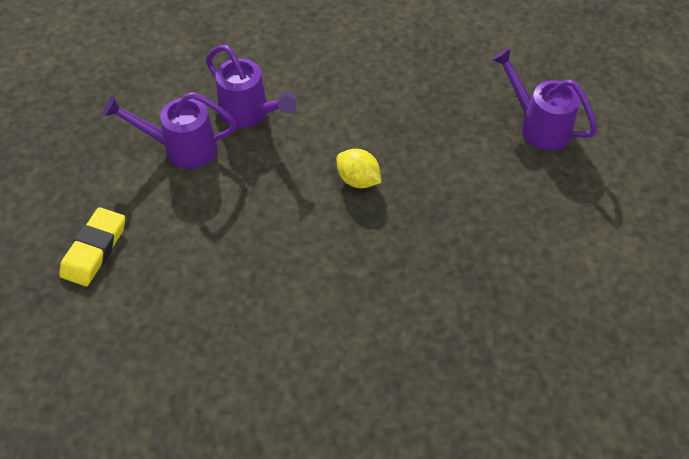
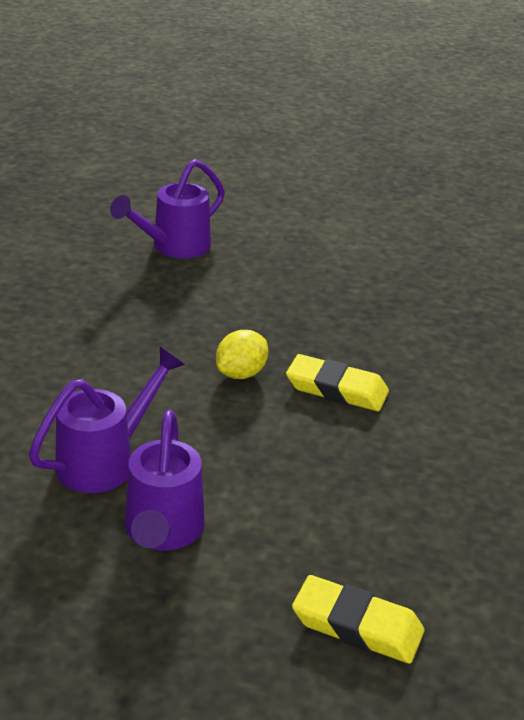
camera: 90 degrees left, 20 degrees down
(346, 242) = (336, 389): none -> yellow eraser

